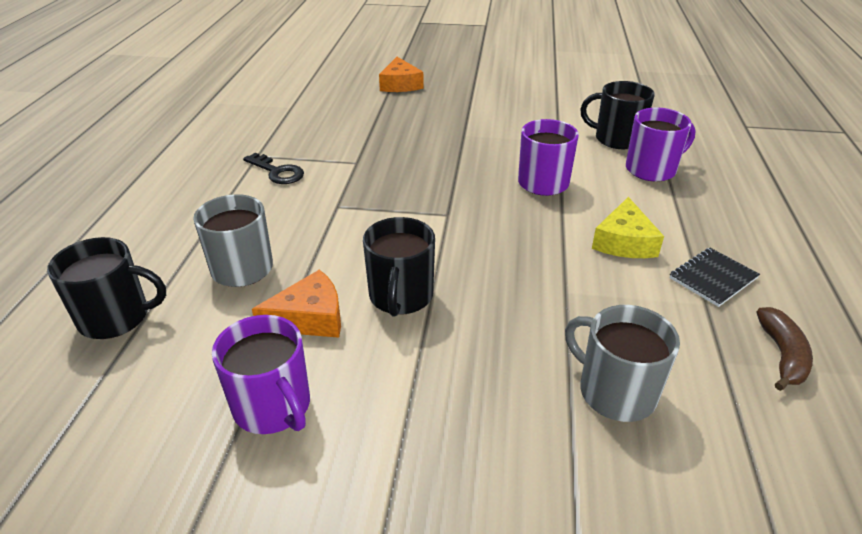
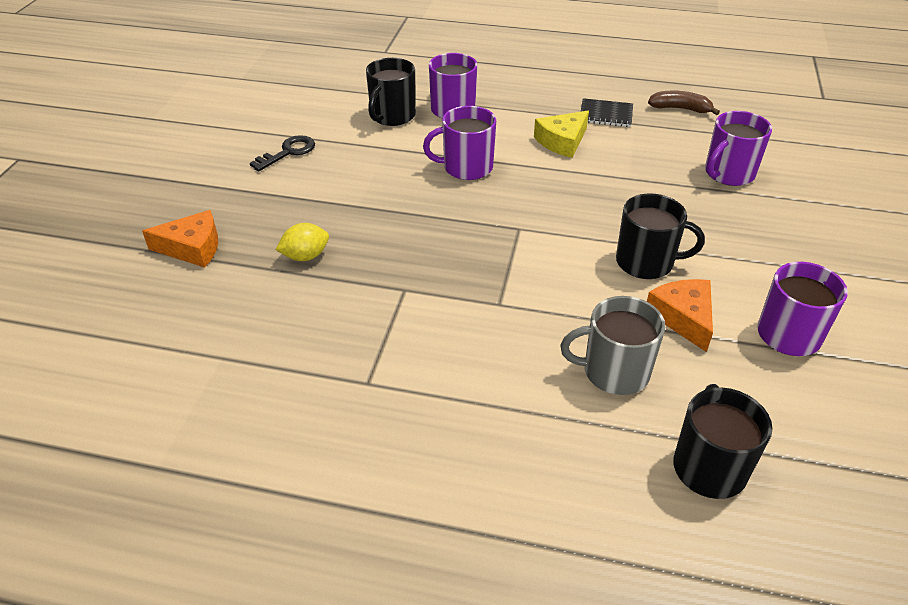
camera: 85 degrees left, 5 degrees up
(277, 172) = (415, 358): black key -> black key (288, 152)
(394, 121) = (305, 256): none -> yellow lemon
(615, 391) = (728, 173): grey mug -> purple mug
(624, 242) = (562, 141): yellow cheese -> yellow cheese turned 120 degrees clockwise
(713, 278) = (606, 114): black notebook -> black notebook turned 45 degrees counterclockwise

